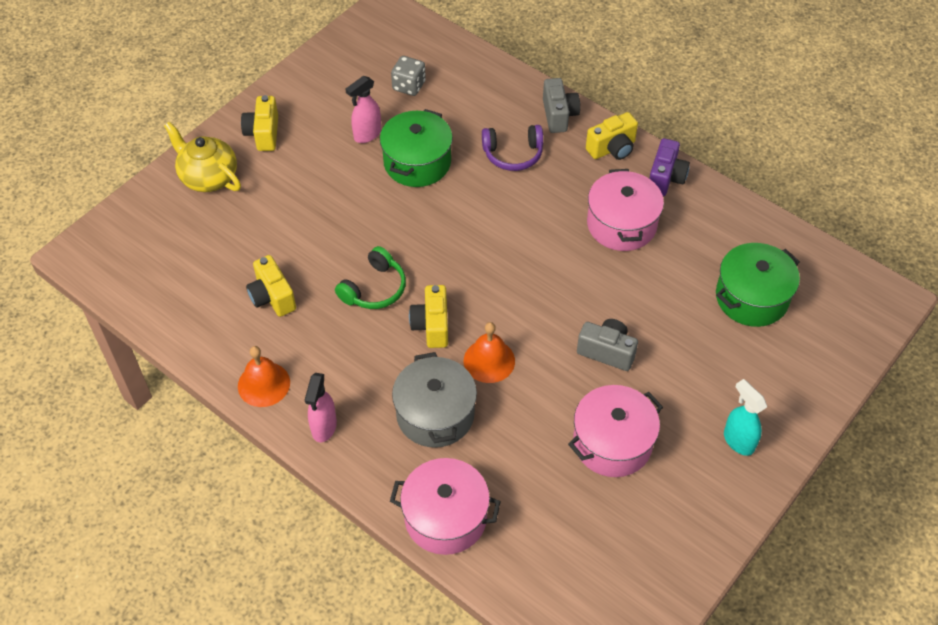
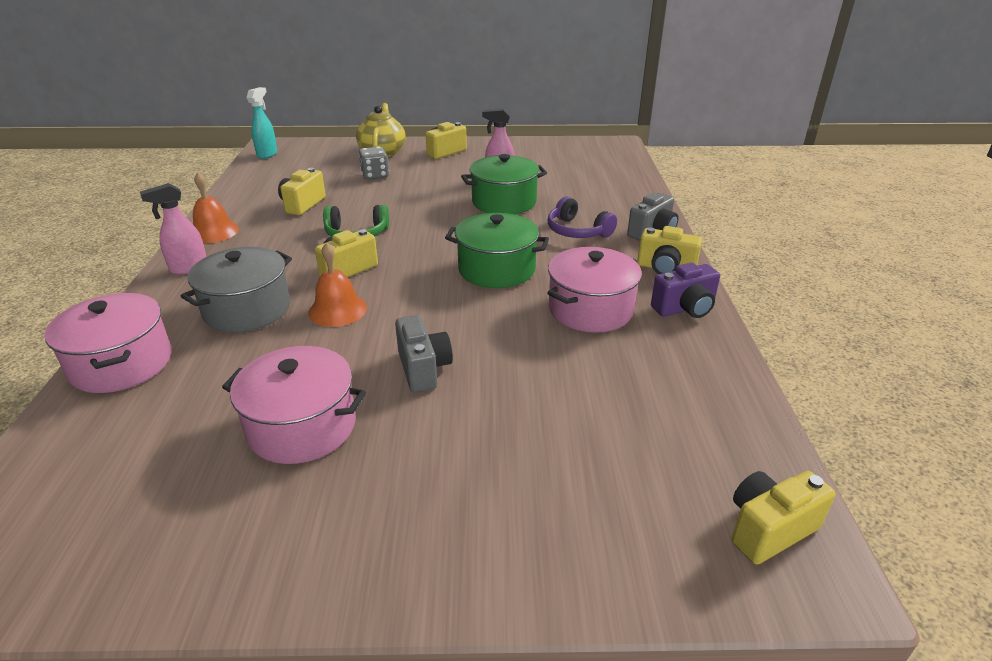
camera: 50 degrees right, 20 degrees down
(409, 86) = (568, 173): grey dice -> grey dice (375, 175)
(738, 441) = (398, 533): turquoise spray bottle -> turquoise spray bottle (267, 154)
(751, 297) = (629, 436): green pot -> green pot (496, 269)
(853, 294) = (769, 529): none -> yellow camera

